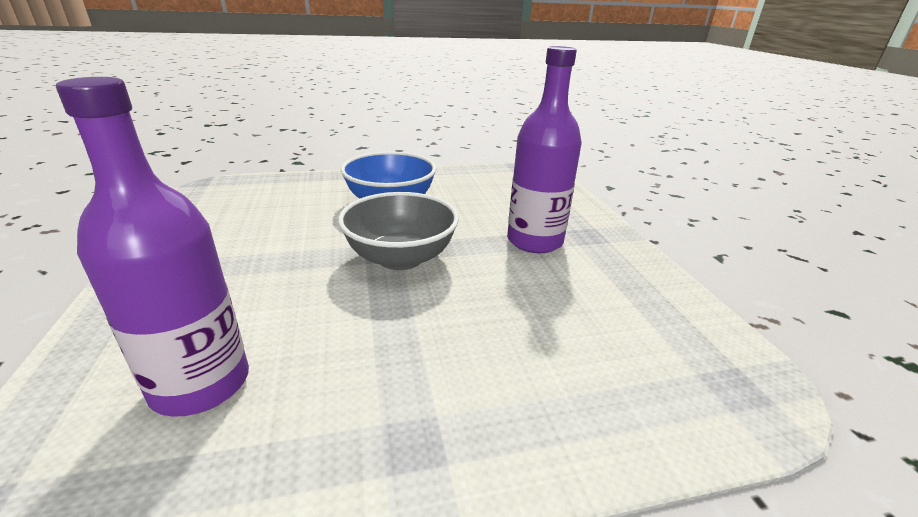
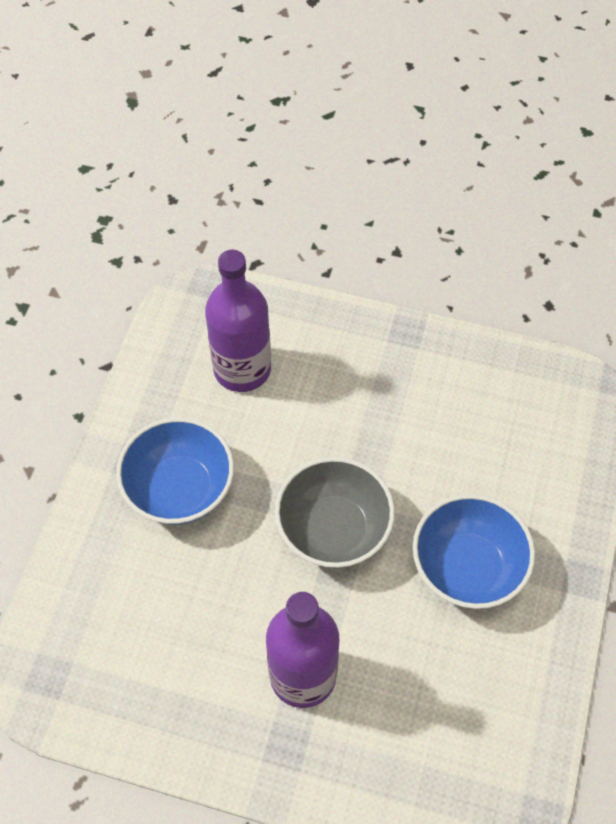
camera: 120 degrees right, 30 degrees up
(426, 372) = (180, 489): none -> blue bowl

